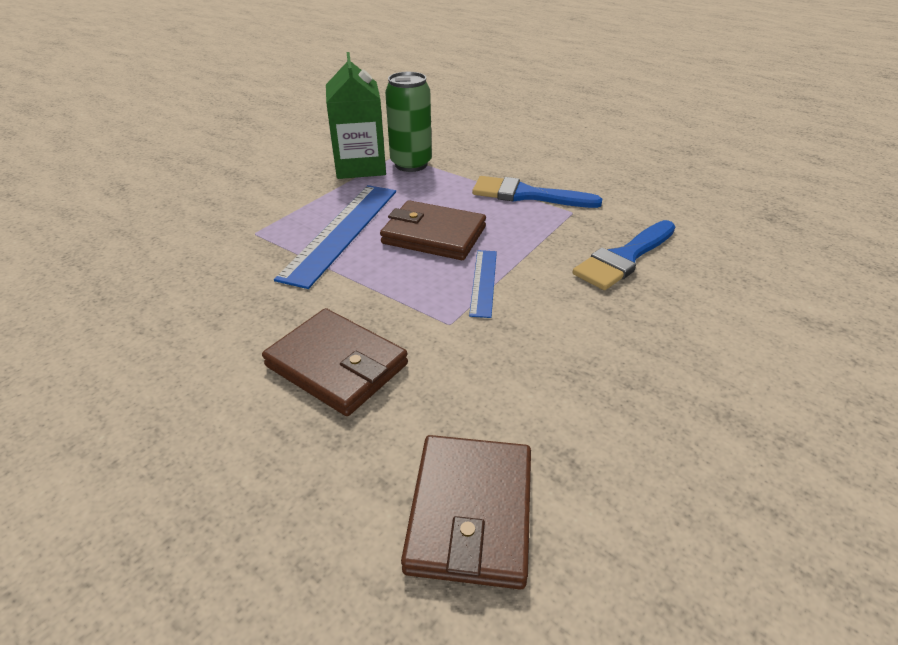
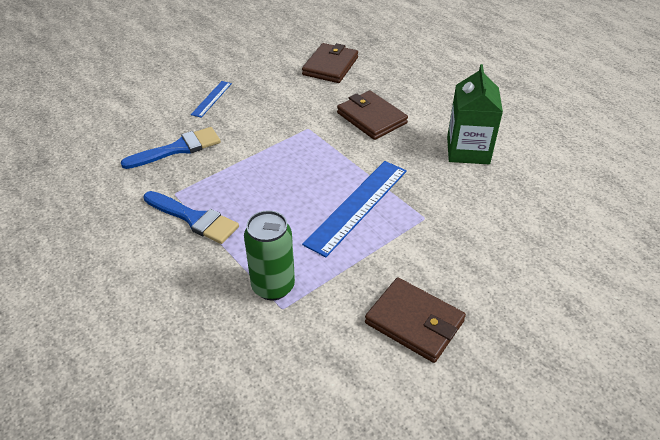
camera: 165 degrees left, 5 degrees up
(360, 166) = (326, 294): green carton -> green carton (468, 150)
(434, 235) = (290, 190): brown wallet -> brown wallet (414, 322)
(483, 282) = (276, 148): blue ruler -> blue ruler (211, 99)

